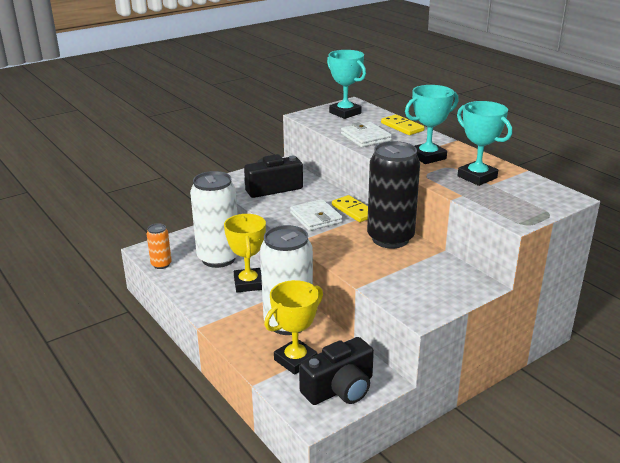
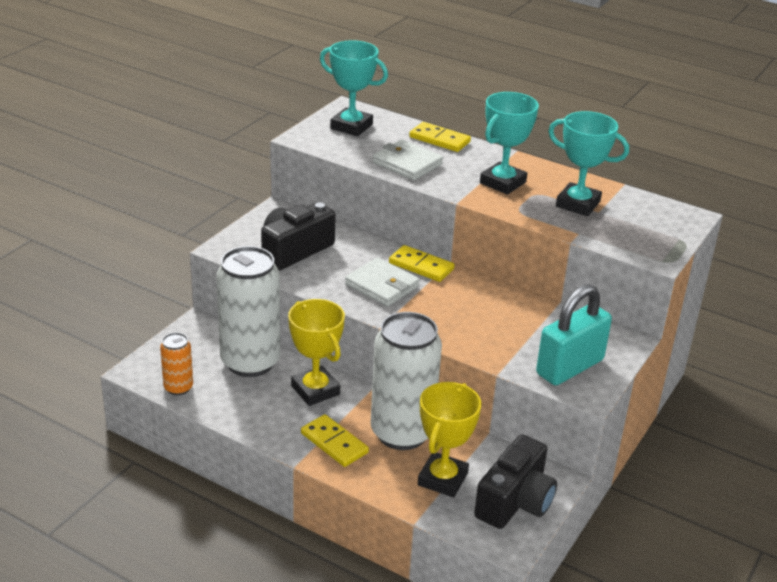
camera: 25 degrees left, 5 degrees up
(236, 319) = (334, 443): none -> yellow domino
(390, 238) = (490, 298): black can -> none
(418, 294) = (570, 367): none -> turquoise padlock

